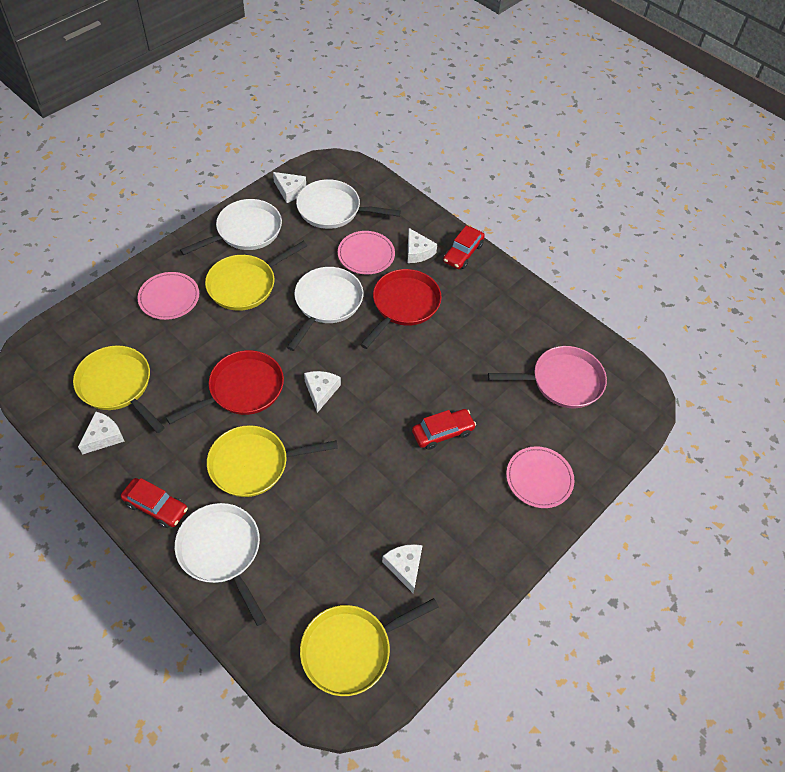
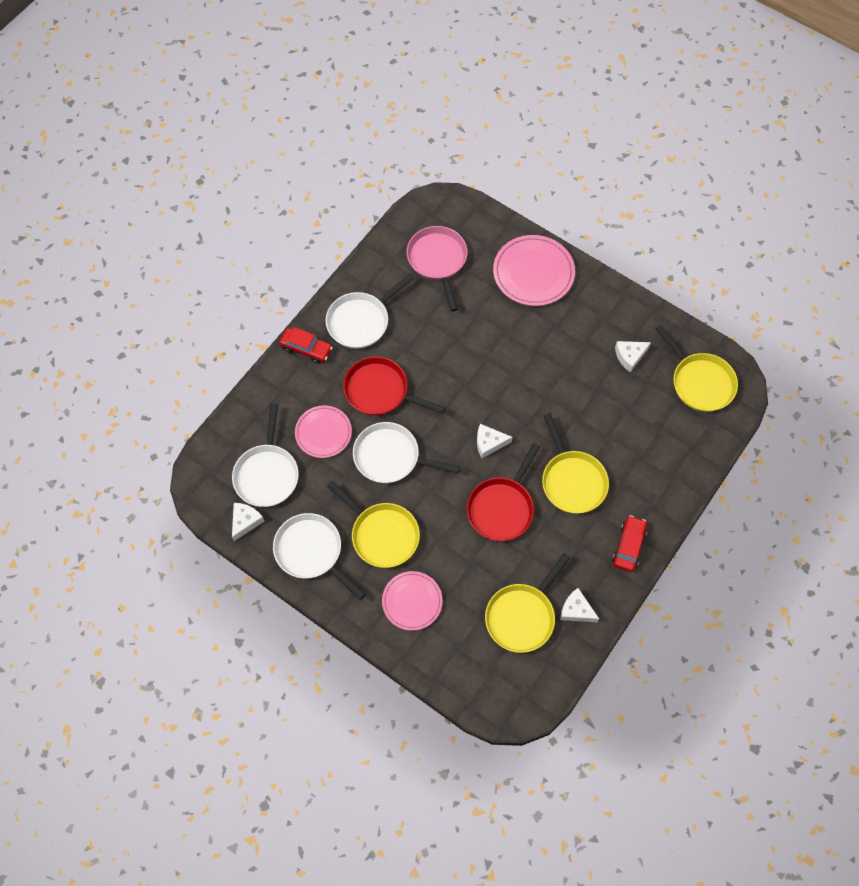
camera: 95 degrees left, 10 degrees up
(222, 552) = (652, 486): white pan -> white pan (361, 321)
(242, 389) = (502, 508): red pan -> red pan turned 105 degrees counterclockwise
(418, 252) = (311, 387): white cheese -> none
(442, 432) = (508, 344): red car -> none
(539, 478) = (533, 273): pink plate -> pink plate, size x1.53

